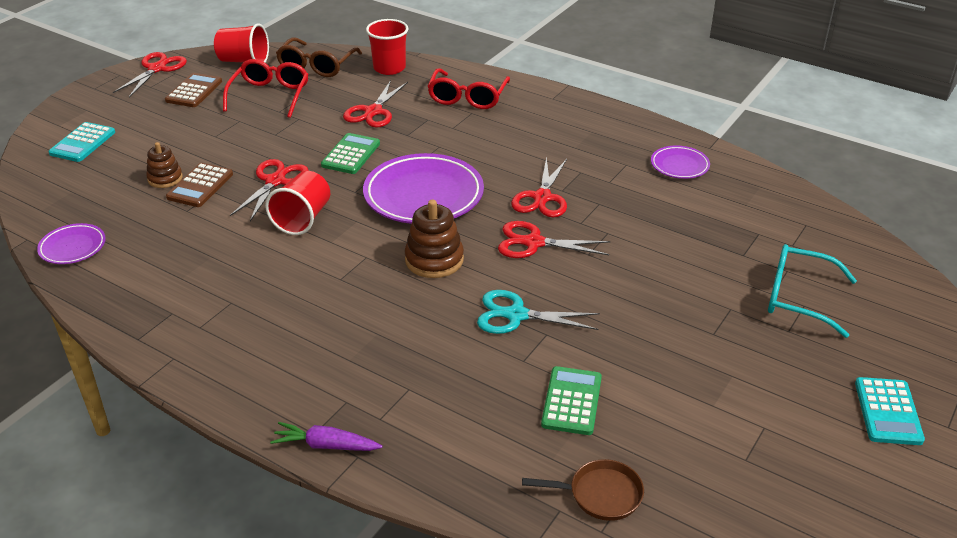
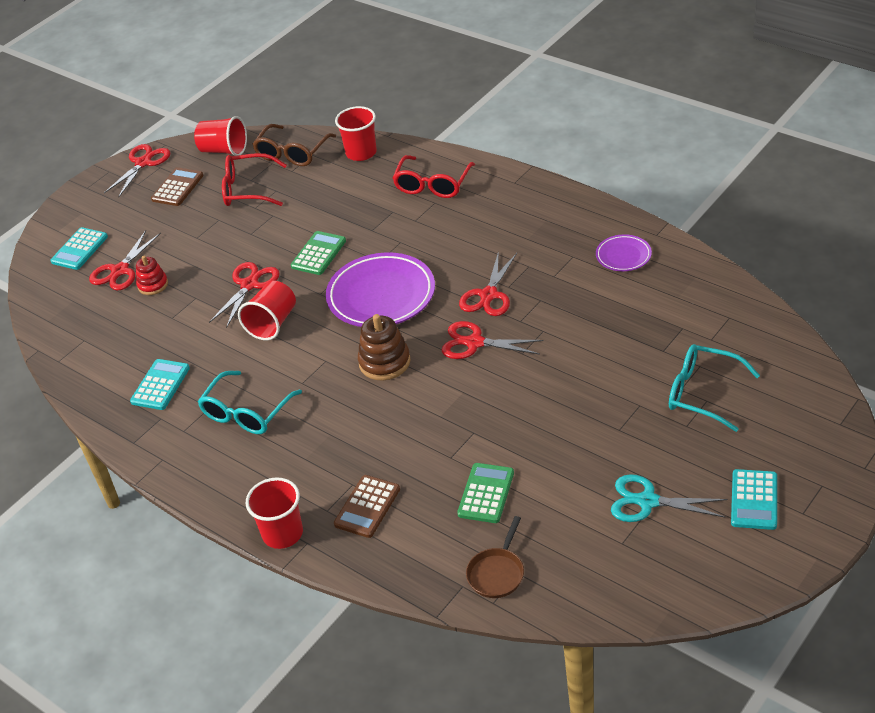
camera: 10 degrees right, 5 degrees up
(73, 247) = (76, 357): purple plate -> none
(165, 178) = (153, 285): brown stacking toy -> red stacking toy
(172, 278) = (160, 385): none -> turquoise calculator
(200, 186) = (183, 292): brown calculator -> brown calculator (367, 507)
(270, 95) = (247, 189): red glasses -> red glasses turned 105 degrees counterclockwise
(275, 309) = (246, 413): none -> turquoise glasses
(326, 445) = (282, 533): purple carrot -> red cup
(373, 112) = (342, 205): red scissors -> red scissors (120, 271)
(516, 315) = (450, 415): turquoise scissors -> turquoise scissors (647, 501)
(600, 494) = (497, 573): brown pan -> brown pan turned 105 degrees clockwise

